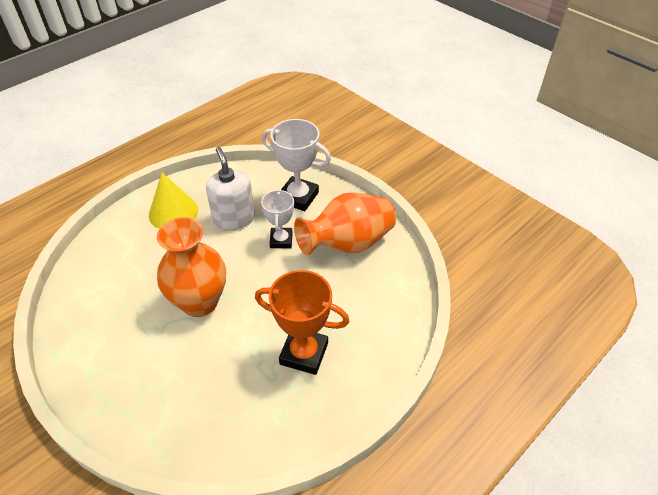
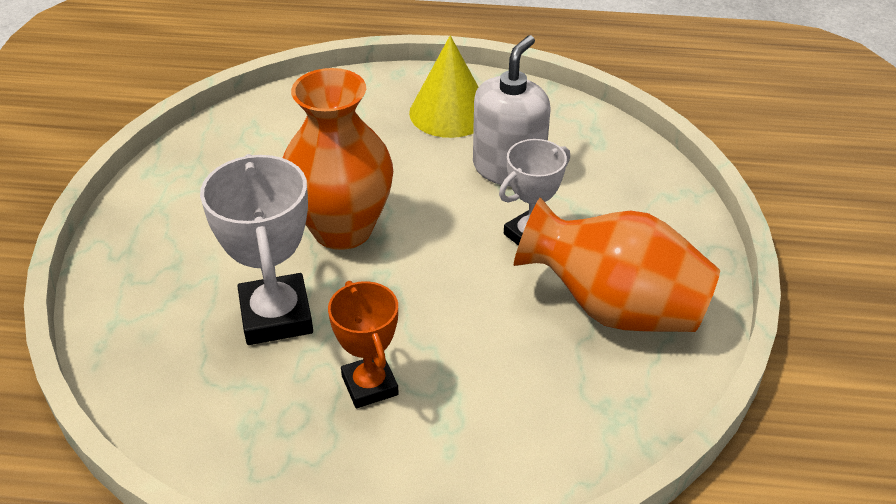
camera: 50 degrees right, 5 degrees down
(298, 197) = (628, 201): white trophy -> white trophy (276, 316)
(304, 353) = (370, 385): orange trophy -> orange trophy, size x0.65

